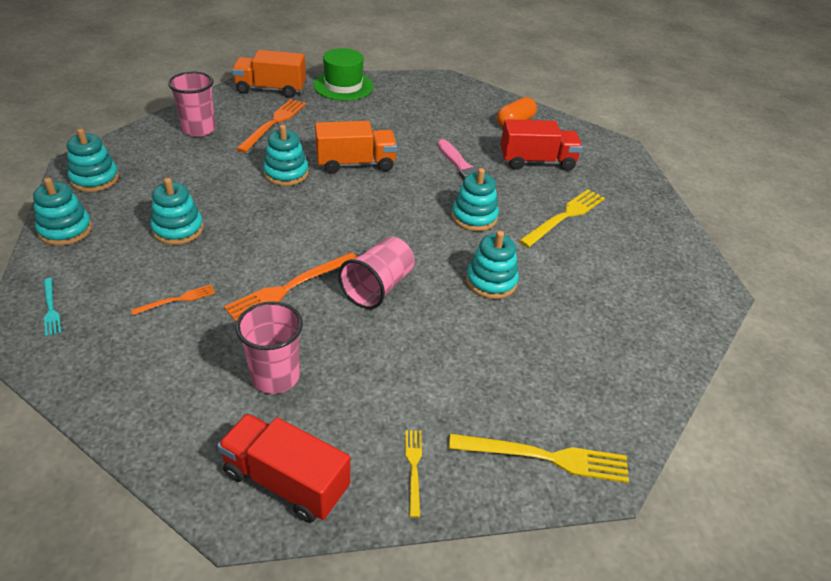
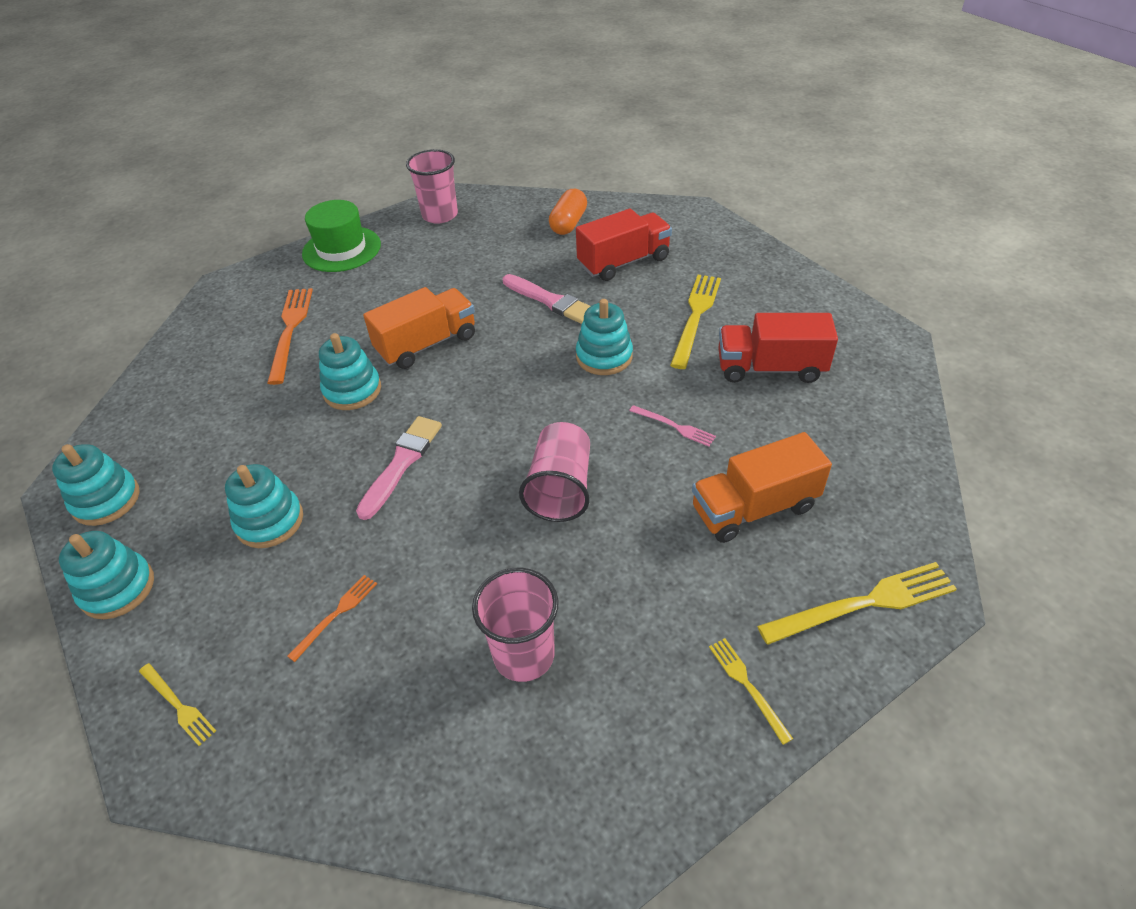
camera: 20 degrees left, 5 degrees up
(51, 308) = (178, 705): turquoise fork -> yellow fork
(199, 129) = (199, 375): pink cup -> pink cup (440, 215)
(270, 89) = (254, 286): orange truck -> orange truck (754, 508)
(284, 229) = (401, 463): none -> pink brush
(286, 481) = (626, 776): red truck -> red truck (770, 368)
(290, 287) = (461, 535): orange fork -> none
(491, 281) = (674, 426): turquoise stacking toy -> pink fork

